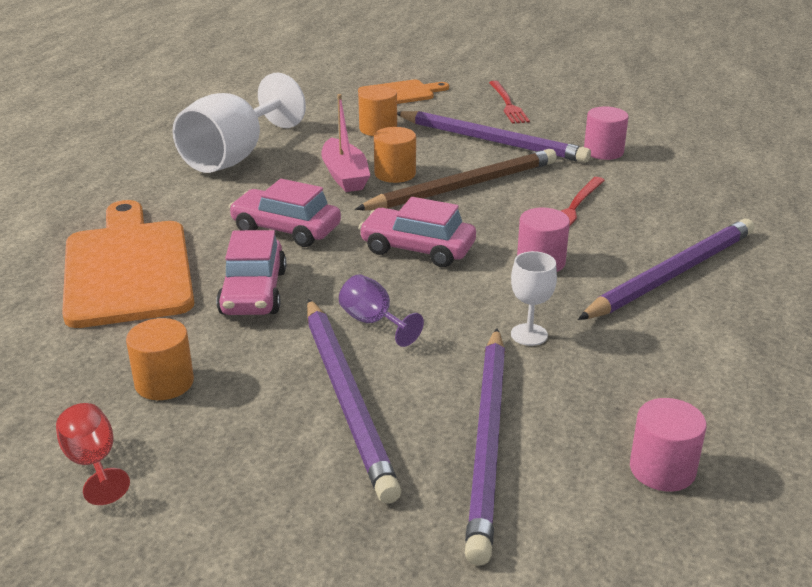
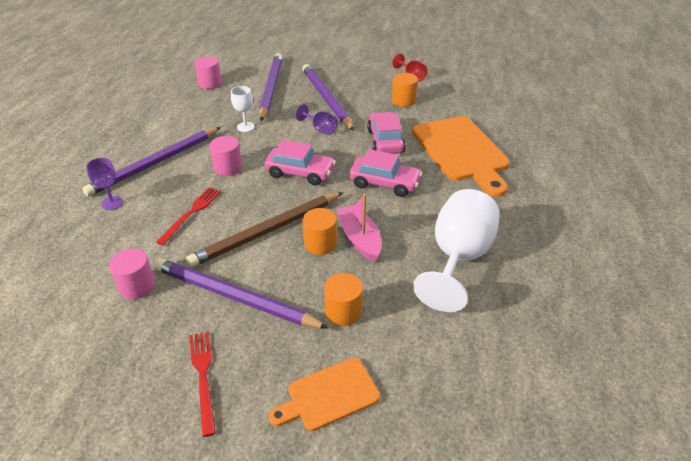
camera: 175 degrees right, 10 degrees up
(699, 224) = (112, 203): none -> purple goblet

